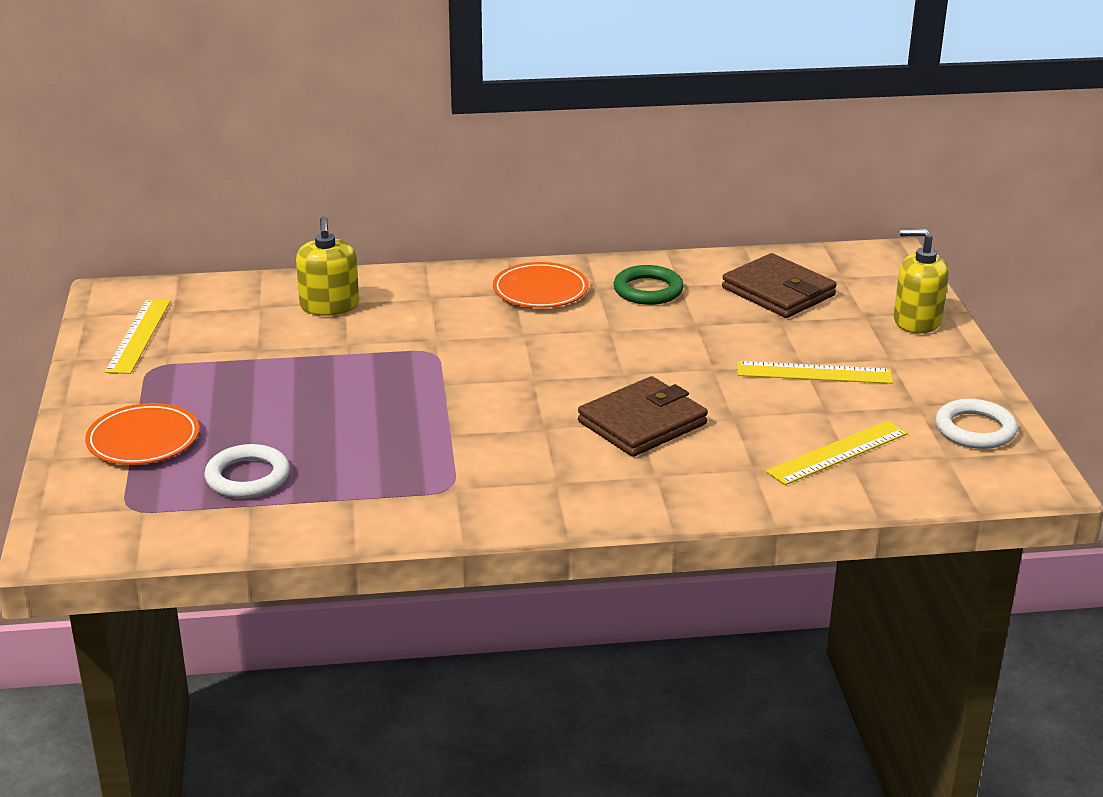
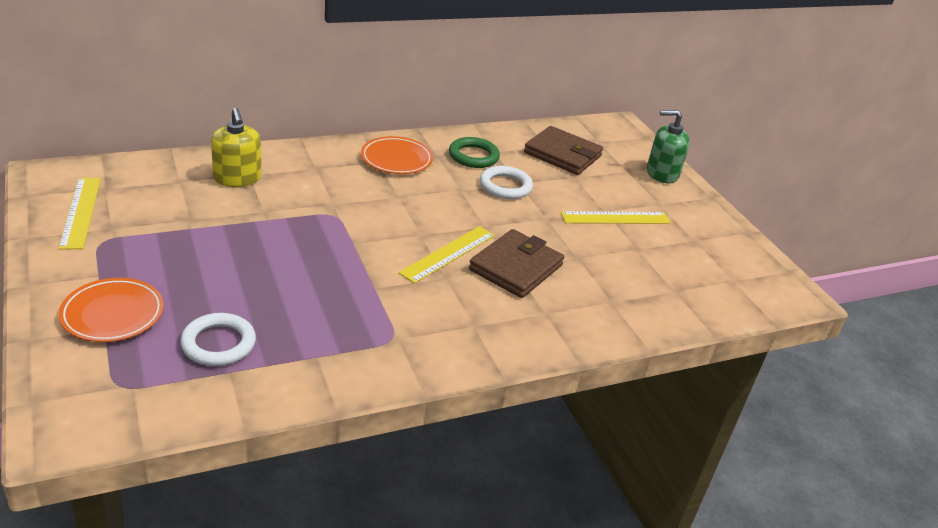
camera: 20 degrees left, 5 degrees up
(838, 453) = (661, 283): yellow ruler -> yellow ruler (448, 254)
(916, 321) = (662, 173): yellow soap dispenser -> green soap dispenser
(975, 429) = (740, 257): white ring -> white ring (505, 186)

